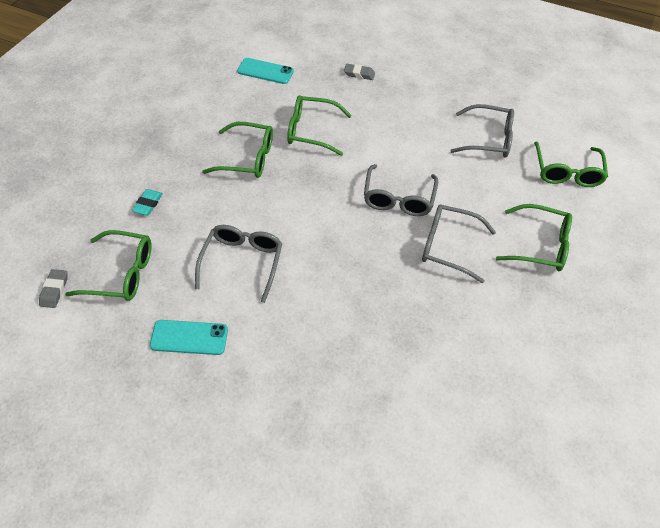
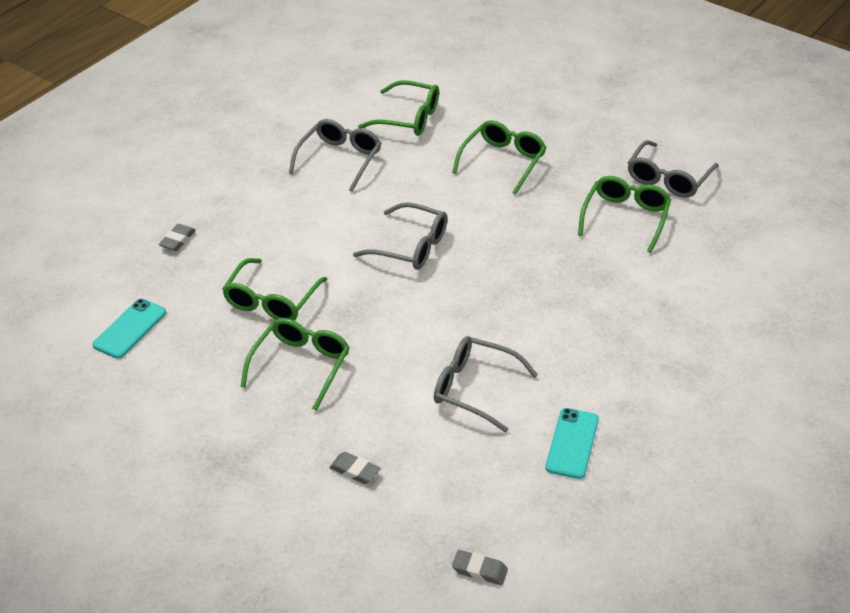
camera: 75 degrees left, 10 degrees down
(121, 273) = (466, 502): green glasses -> green glasses (625, 218)
(148, 204) = (355, 471): turquoise eraser -> grey eraser
(448, 246) = (489, 224): grey glasses -> grey glasses (668, 179)

